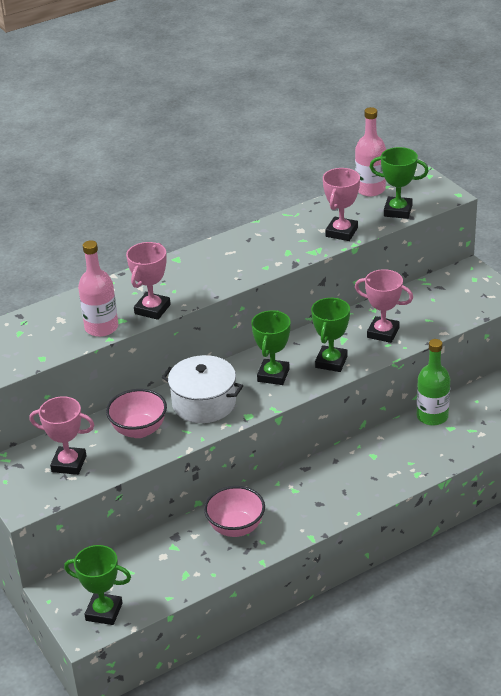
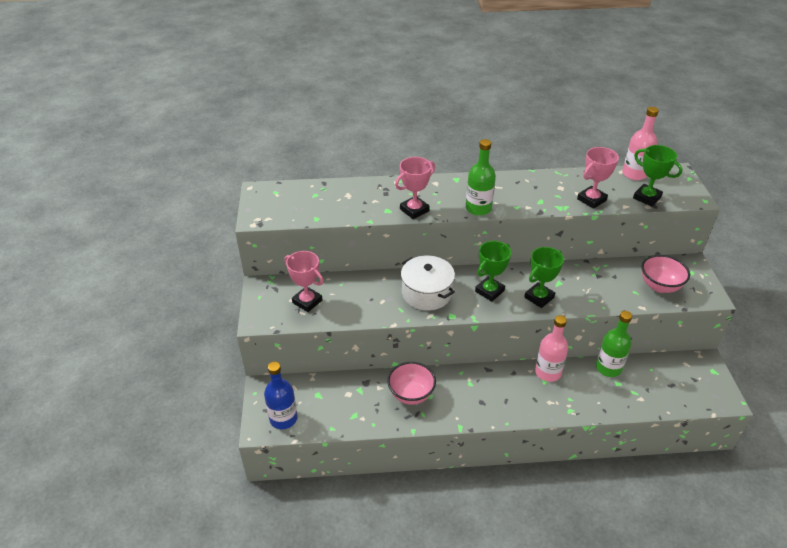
camera: 25 degrees right, 5 degrees up
(101, 327) = (370, 211): pink bottle -> pink bottle (548, 372)
(104, 612) = (283, 418): green trophy -> blue bottle
(139, 430) = (369, 295): pink bowl -> pink bowl (659, 286)
(224, 283) = (478, 208): none -> green bottle
(383, 333) = (593, 289): pink trophy -> none

